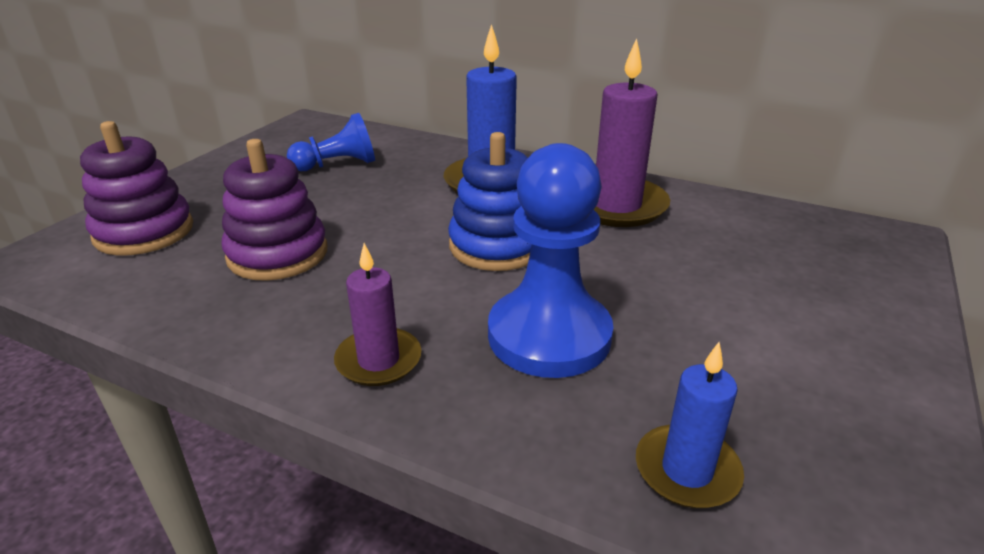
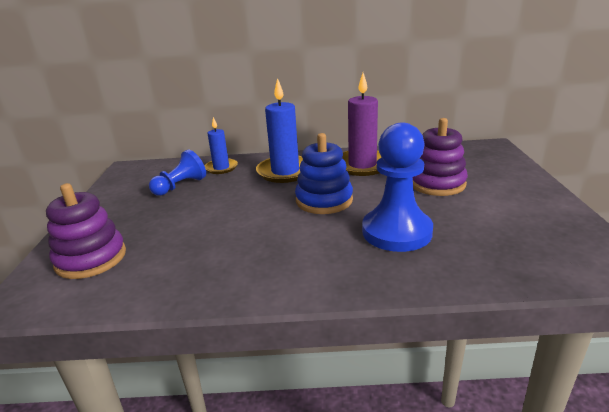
camera: 25 degrees left, 5 degrees down
(278, 254) = (202, 242): purple stacking toy -> purple stacking toy (437, 183)
(378, 360) = (326, 272): purple candle -> none
(687, 470) = (512, 263): blue candle -> blue candle (221, 168)

